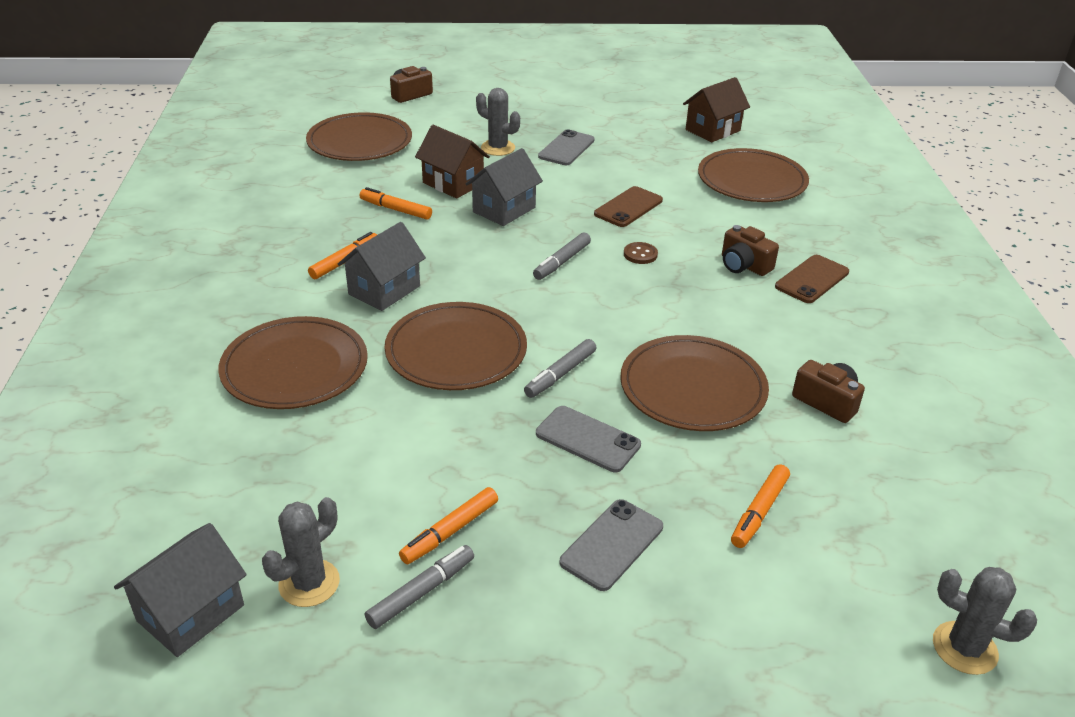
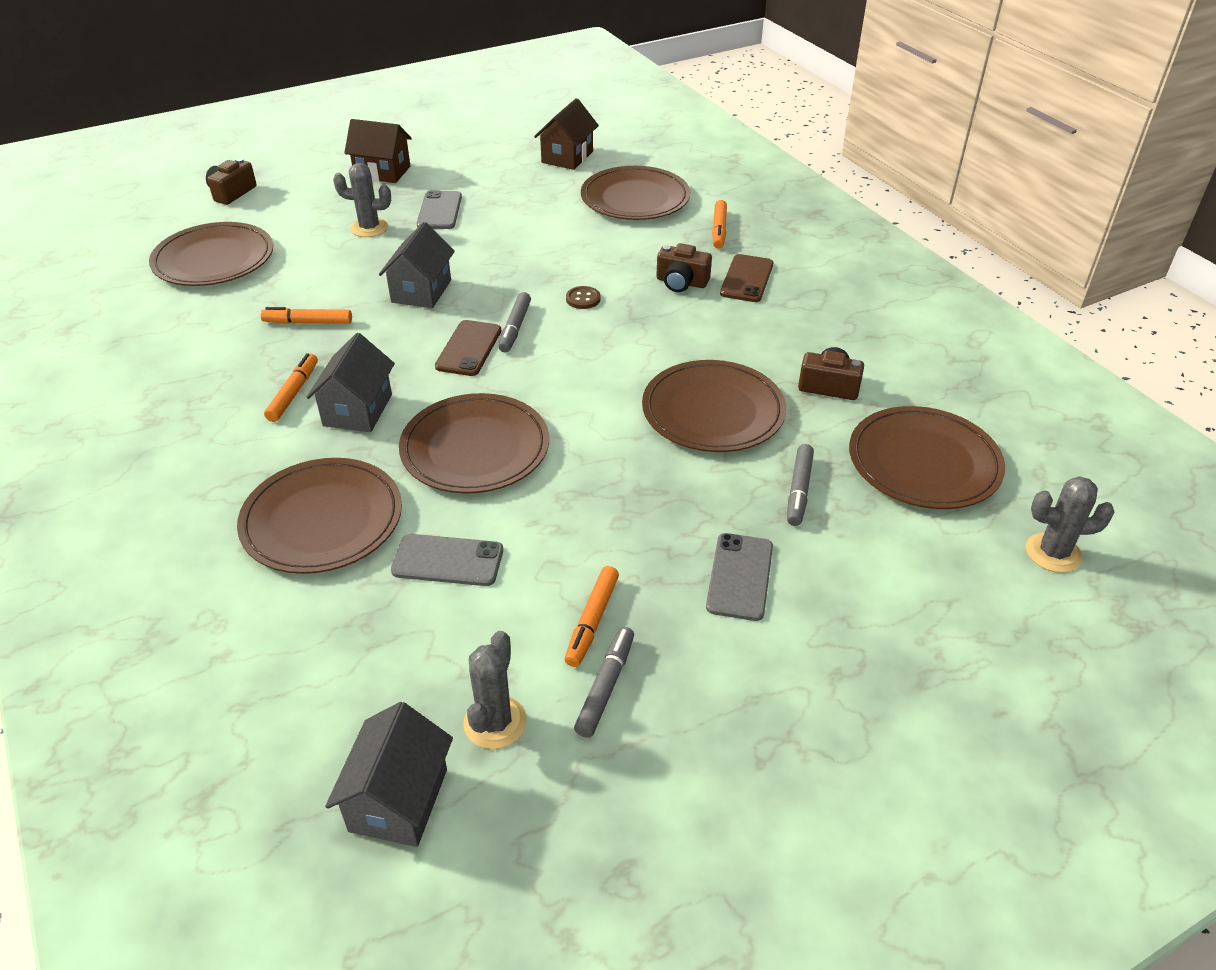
camera: 25 degrees left, 5 degrees up
(453, 183) = (349, 278): brown house -> brown house (382, 172)
(560, 374) = (589, 438): grey marker -> grey marker (799, 490)
(587, 439) = (655, 490): grey phone -> grey phone (447, 561)
(628, 207) = (540, 255): brown phone -> brown phone (468, 348)
(759, 512) = (838, 501): orange marker -> orange marker (719, 230)
(878, 507) = (924, 462): none -> brown plate

